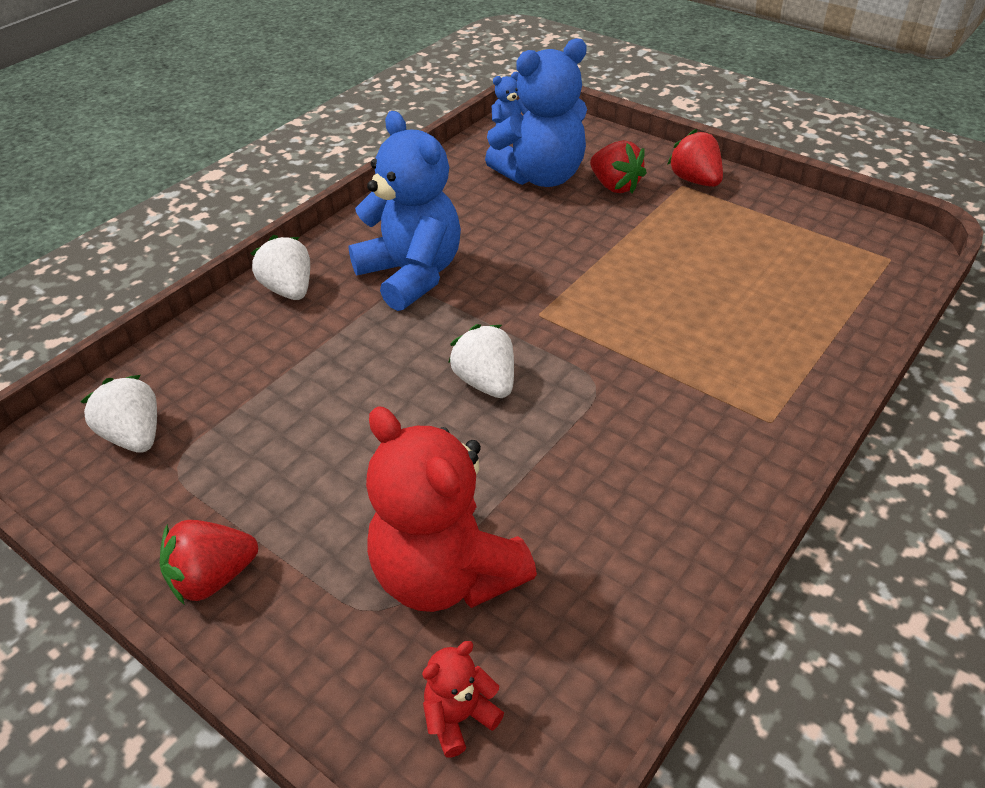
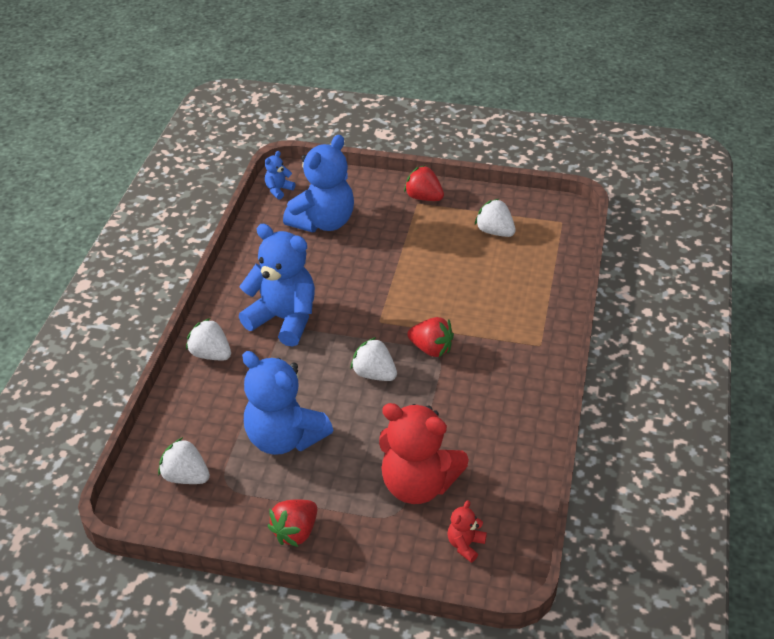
camera: 25 degrees left, 0 degrees up
(301, 429) = (284, 438): none -> blue teddy bear
(615, 186) = (375, 216): red strawberry -> red strawberry (431, 349)
(777, 245) = (495, 231): none -> white strawberry

